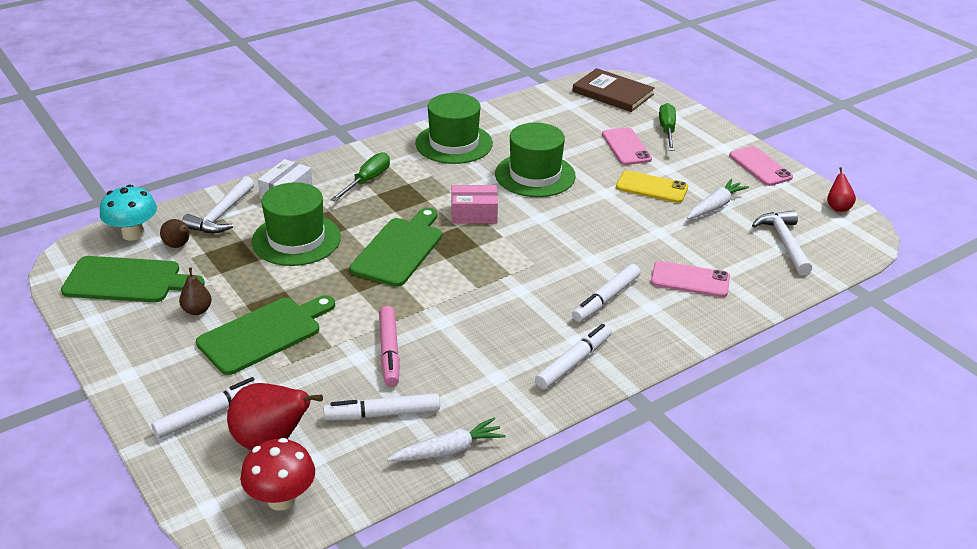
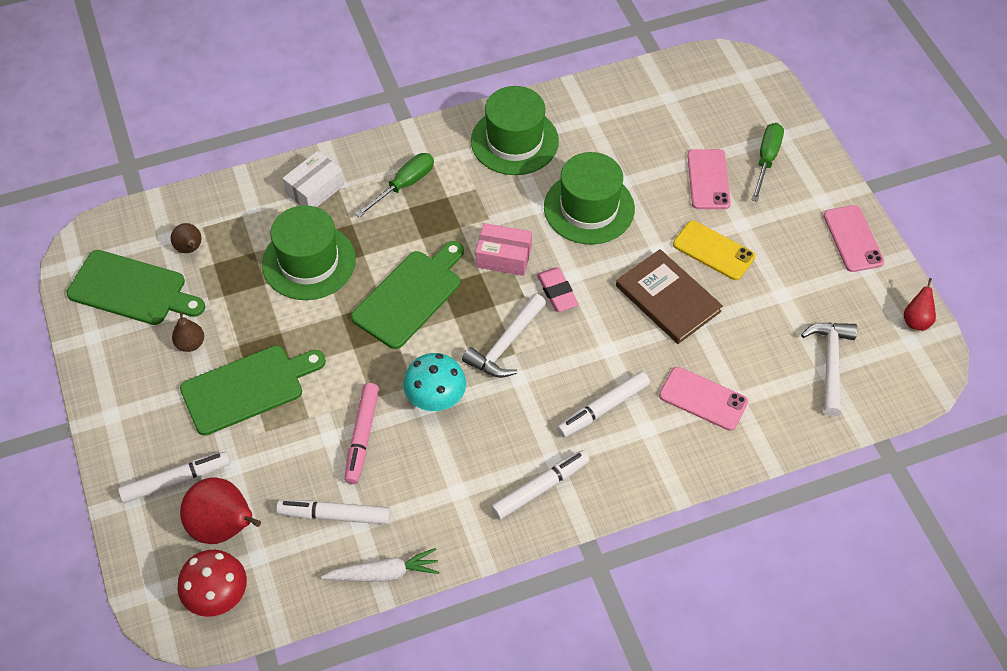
camera: 15 degrees right, 20 degrees up
(133, 234) = (149, 223): turquoise mushroom -> turquoise mushroom (436, 399)
(221, 215) = (241, 211): white hammer -> white hammer (505, 345)
(531, 230) = (557, 292): none -> pink eraser
(613, 93) = (725, 84): brown book -> brown book (668, 298)
(715, 206) = (774, 293): white carrot -> none

